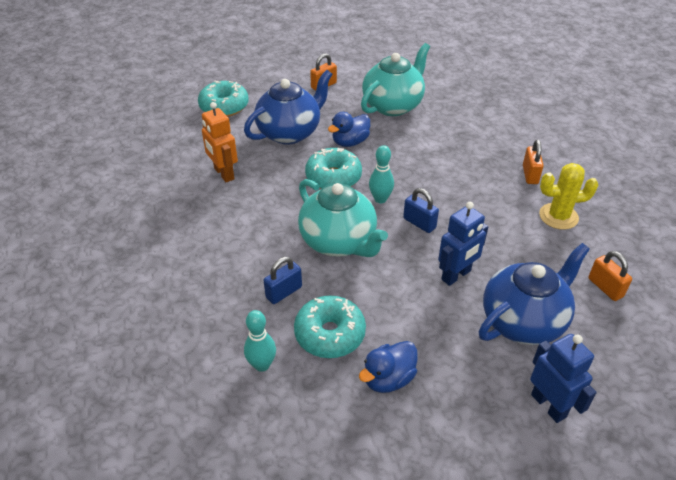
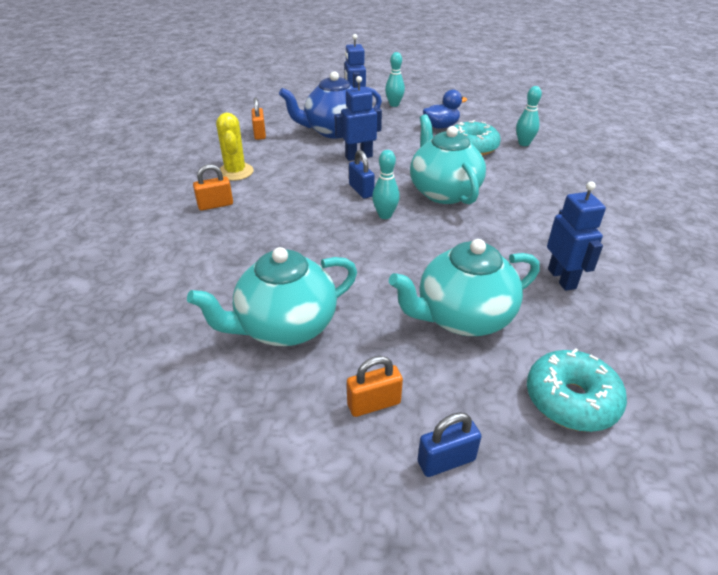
camera: 160 degrees left, 5 degrees down
(223, 174) = (562, 278): orange robot -> blue robot
(284, 292) = (502, 172): blue padlock -> blue padlock (446, 461)
(290, 133) = (462, 317): blue teapot -> turquoise teapot
(333, 177) = (425, 246): turquoise donut -> none
(350, 142) = (383, 283): blue duck -> none
(491, 431) = (394, 104): none -> turquoise bowling pin
(530, 175) = (215, 205): orange padlock -> orange padlock turned 45 degrees clockwise
(558, 216) = (235, 172): yellow cactus -> yellow cactus turned 60 degrees clockwise

